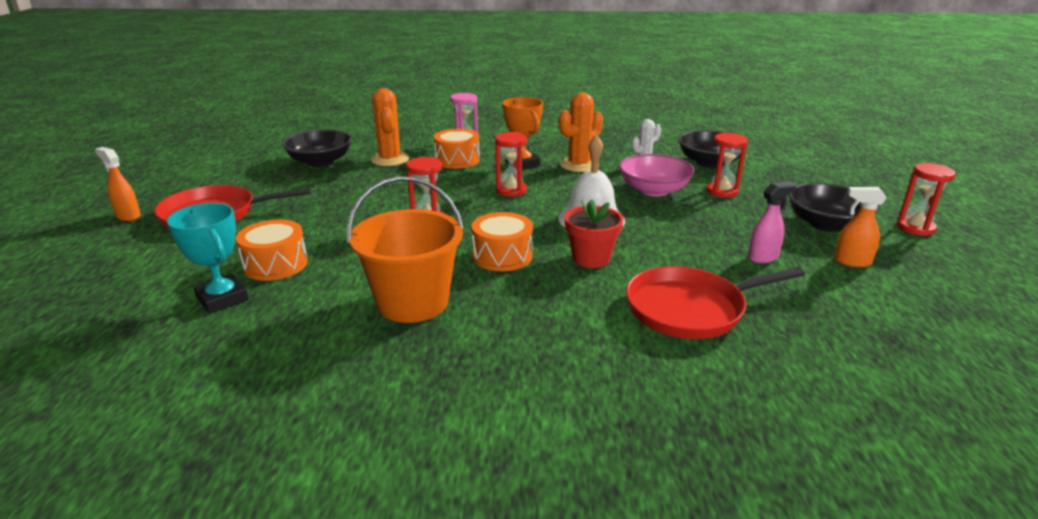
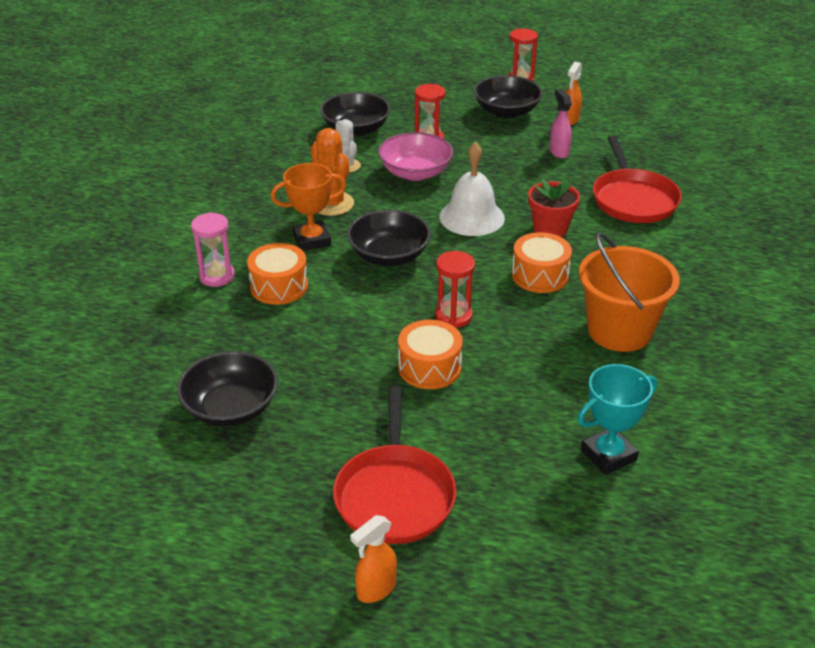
camera: 80 degrees left, 10 degrees up
(275, 264) = (540, 423): orange drum -> orange drum (429, 367)
(390, 159) = (252, 342): orange cactus -> none
(511, 190) = (389, 256): red hourglass -> black bowl

